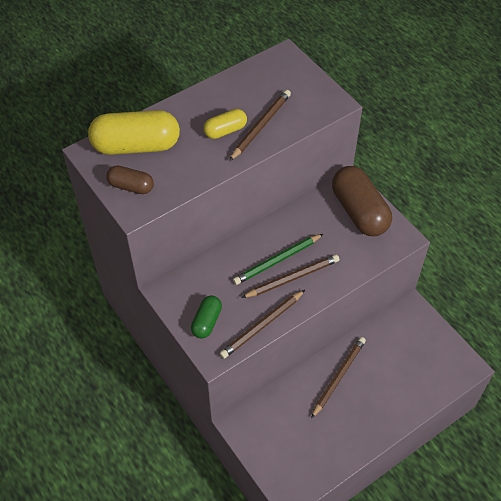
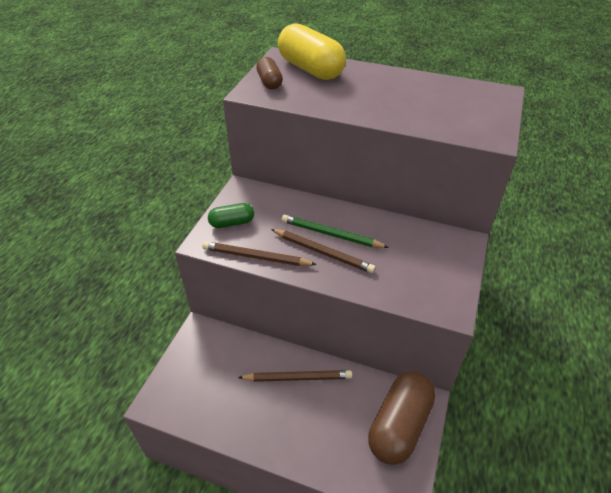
camera: 55 degrees right, 10 degrees down
(225, 131) = (378, 98): yellow capsule -> none
(261, 126) = (408, 111): brown pencil -> none
(359, 211) = (443, 262): brown capsule -> brown capsule (399, 425)

